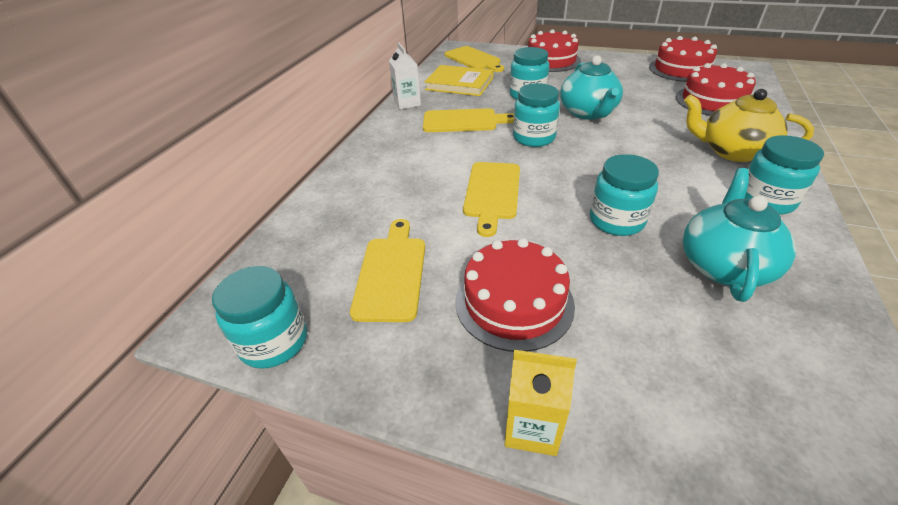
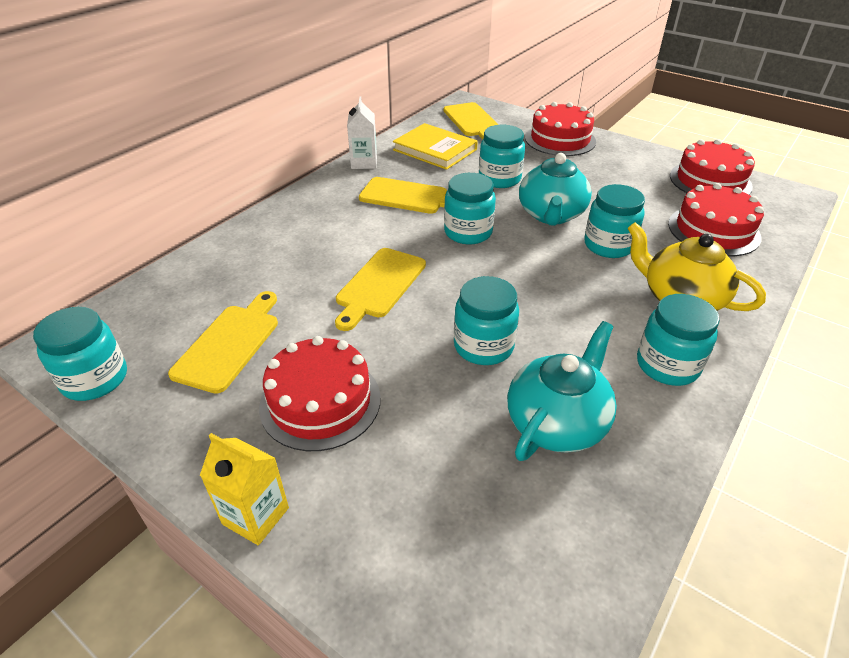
camera: 15 degrees right, 0 degrees up
(648, 125) = (608, 245): none -> turquoise jar

